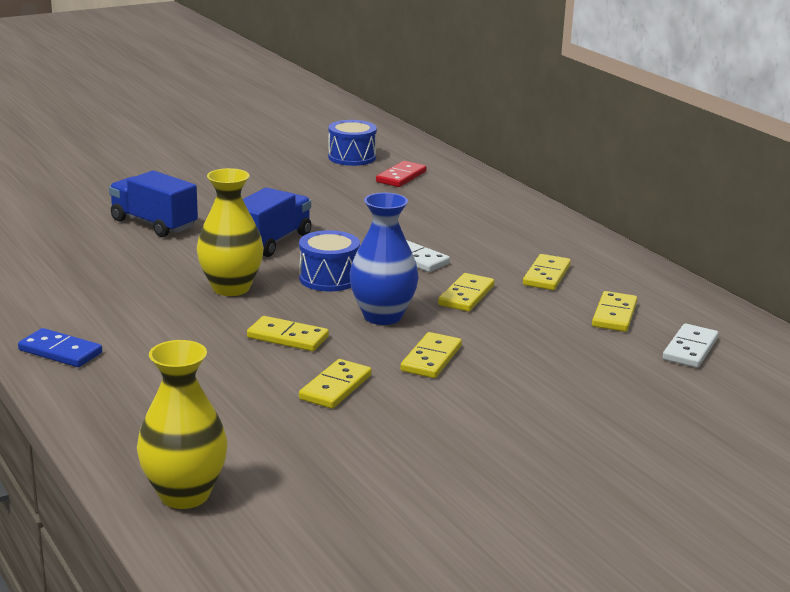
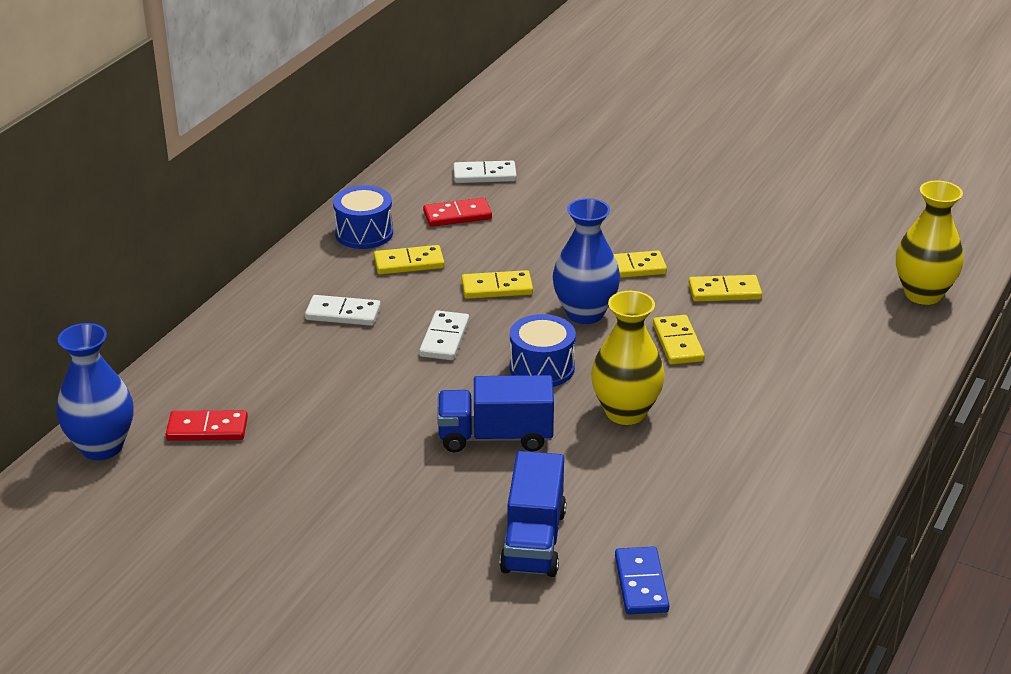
camera: 120 degrees left, 10 degrees up
(60, 351) = (846, 443): blue domino -> blue domino (641, 584)
(352, 157) = (162, 494): blue drum -> blue drum (364, 233)
(419, 153) = (101, 447): none -> blue vase
(494, 237) = (343, 314): none -> white domino
(614, 315) = (457, 215): yellow domino -> red domino

